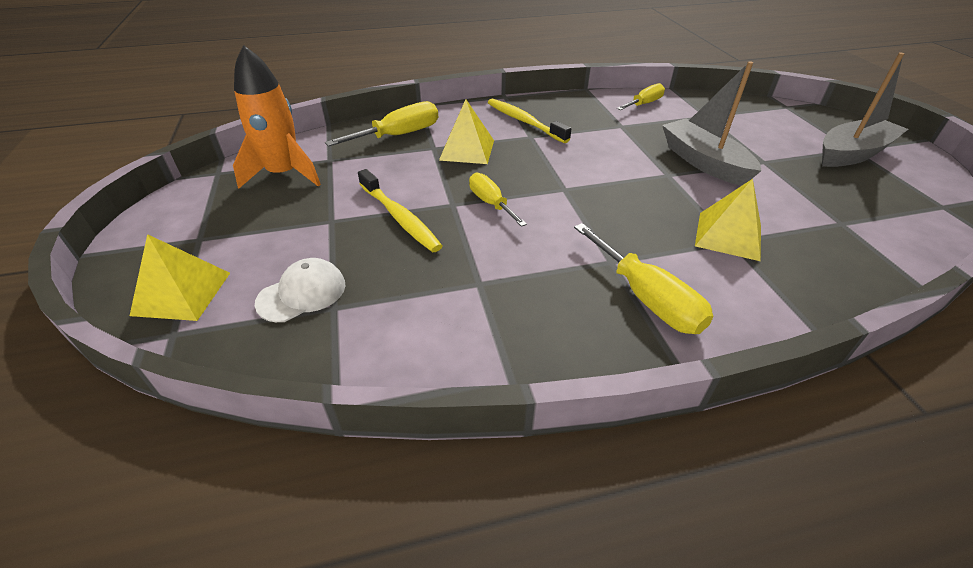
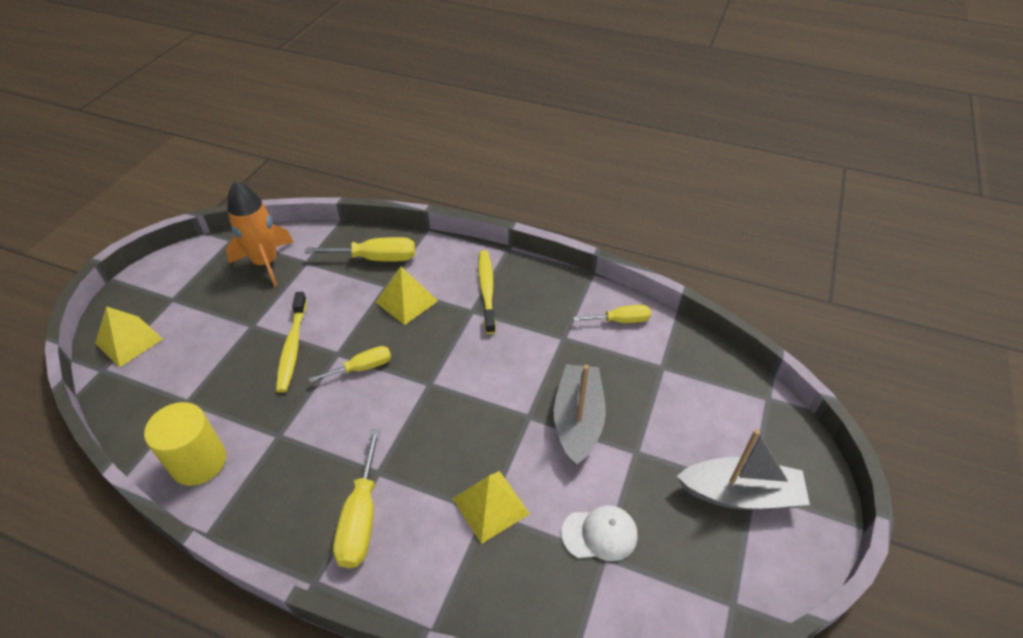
camera: 35 degrees right, 5 degrees up
(302, 293) = (181, 379): white cap -> white cap (599, 534)
(420, 347) = (199, 462): none -> yellow cylinder
(491, 203) = (362, 368): yellow screwdriver -> yellow screwdriver turned 60 degrees clockwise

